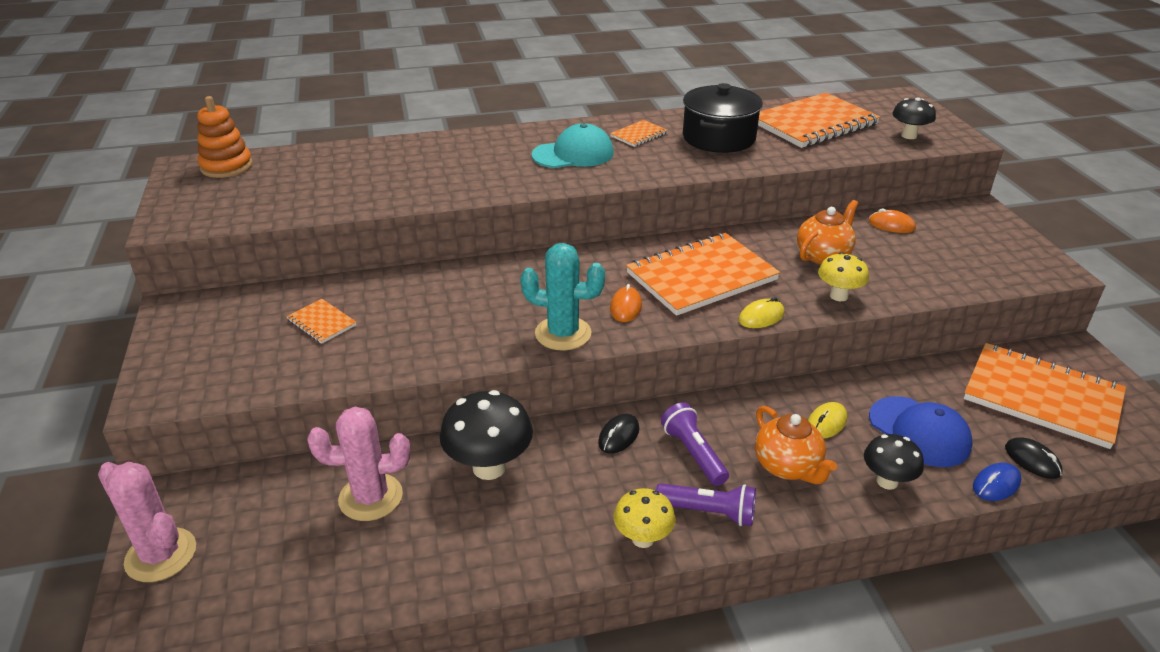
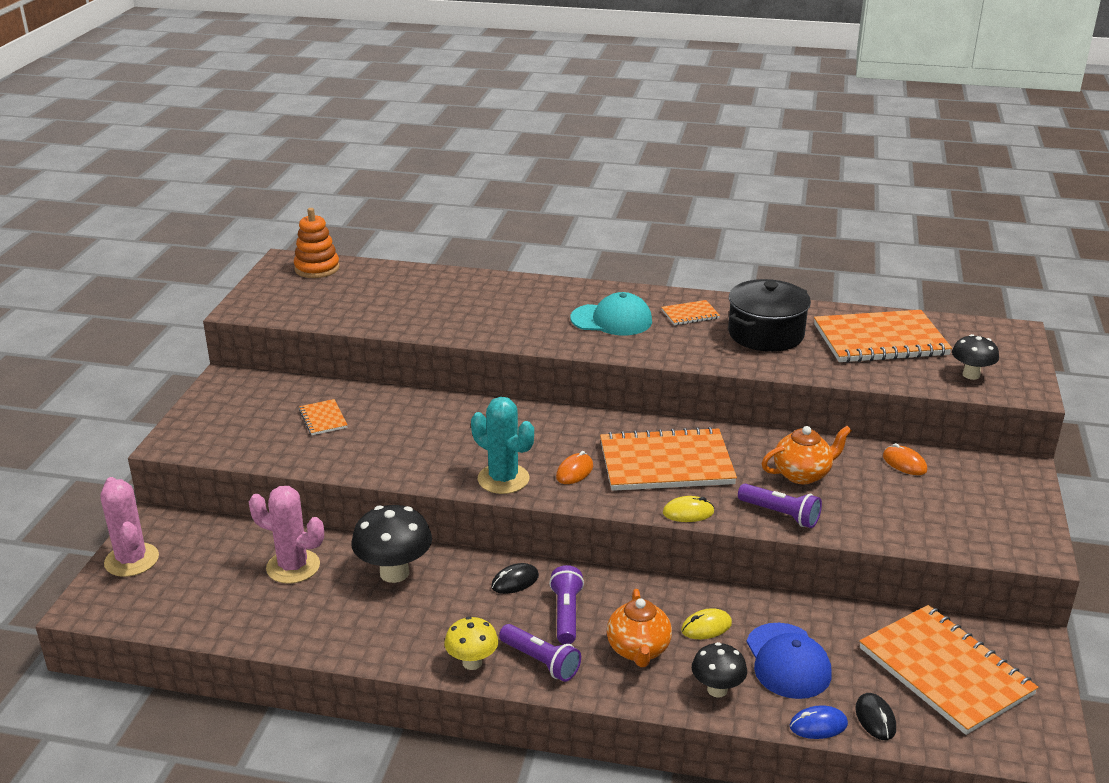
camera: 25 degrees right, 5 degrees down
(838, 296) = (780, 514): yellow mushroom -> purple flashlight

